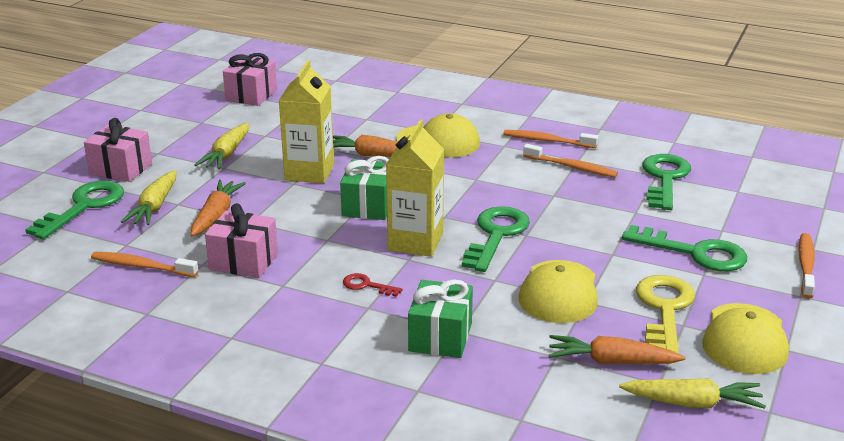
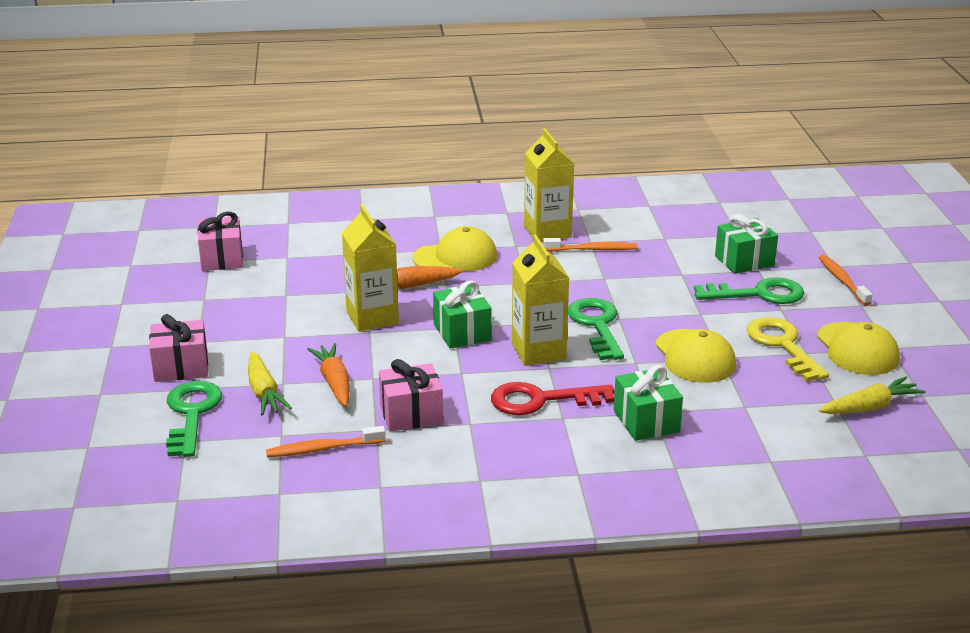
camera: 30 degrees left, 0 degrees up
(227, 154) = (271, 323): yellow carrot -> none
(366, 285) = (541, 400): red key -> red key, size x2.09
(547, 141) = (547, 231): orange toothbrush -> yellow carton
(612, 361) = (787, 396): orange carrot -> none
(664, 178) = (674, 239): green key -> none
(715, 217) = (744, 261): none -> green gift

